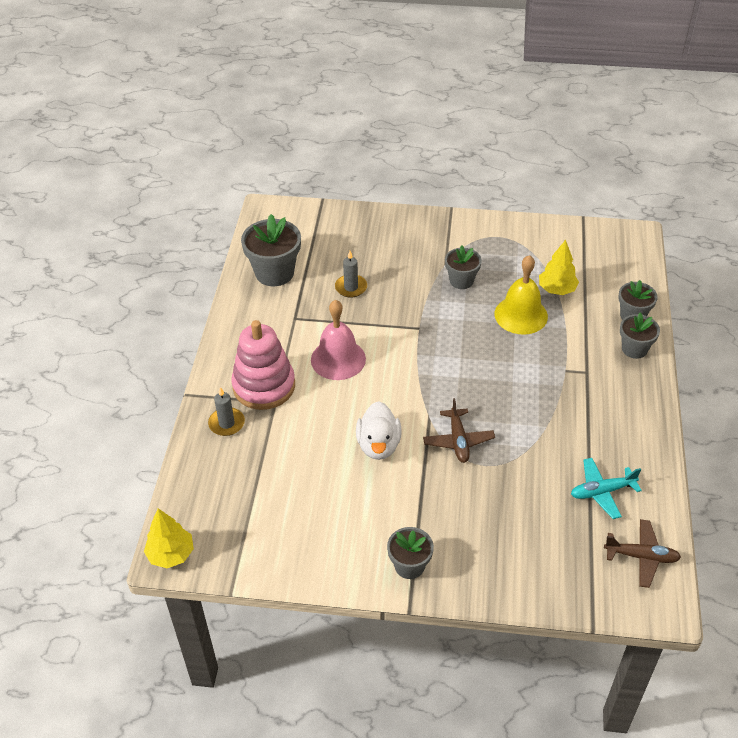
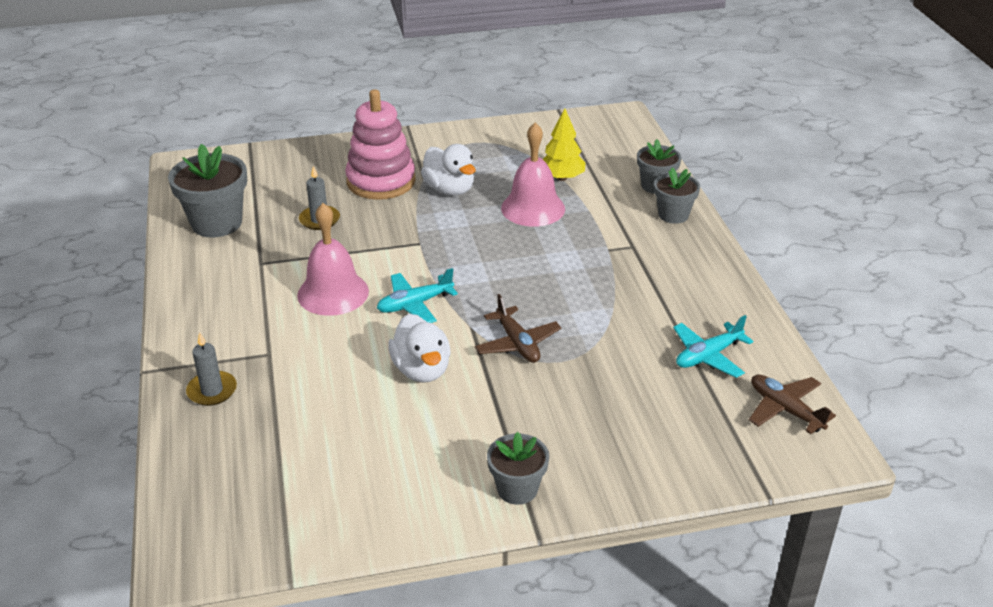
camera: 20 degrees left, 10 degrees down
(171, 554) = (187, 559): yellow tree -> none
(264, 386) = (247, 340): pink stacking toy -> pink stacking toy (381, 181)
(394, 385) = (415, 304): none -> turquoise plane
(461, 281) = (449, 189): grey flower pot -> white duck
(521, 315) = (533, 208): yellow bell -> pink bell
(641, 557) = (785, 409): brown plane -> brown plane turned 120 degrees counterclockwise

